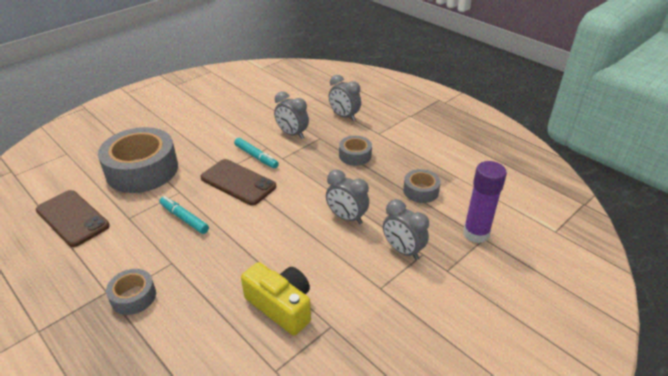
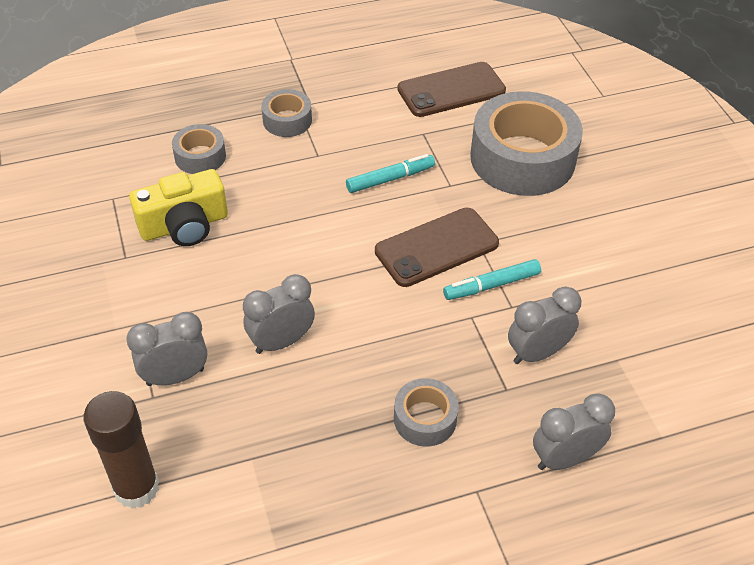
camera: 115 degrees right, 10 degrees up
(420, 191) = (275, 468): grey tape -> grey tape (200, 156)
(476, 233) = (136, 488): purple glue stick -> brown glue stick

